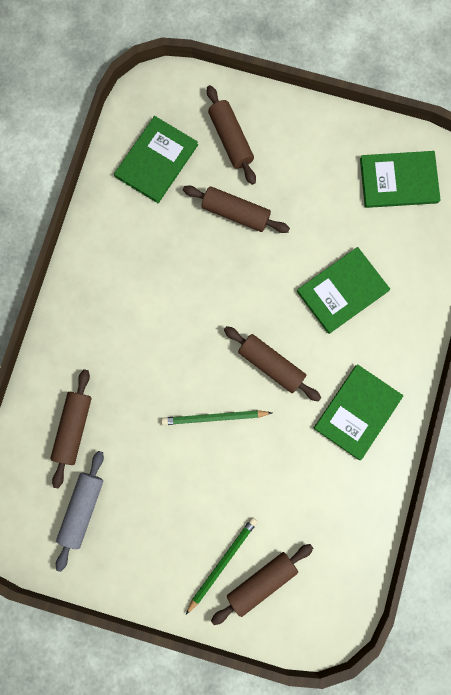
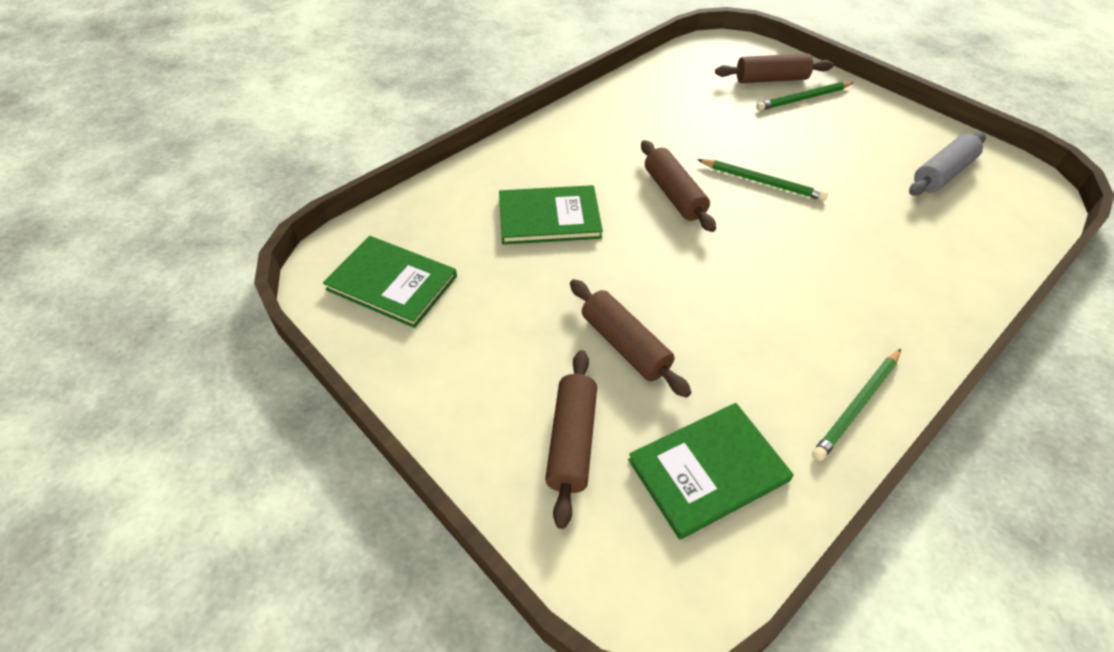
camera: 150 degrees left, 30 degrees down
(74, 428) = (938, 233): brown rolling pin -> none
(93, 242) = (857, 406): none -> green pencil
(357, 412) = (608, 133): green book -> none

